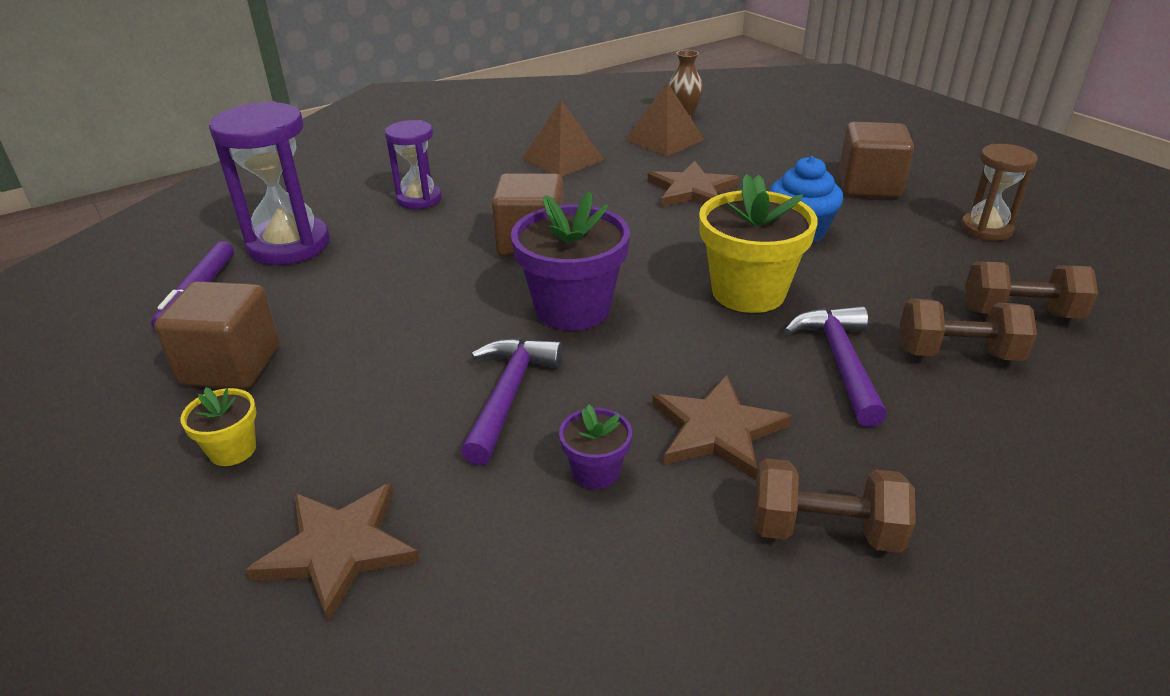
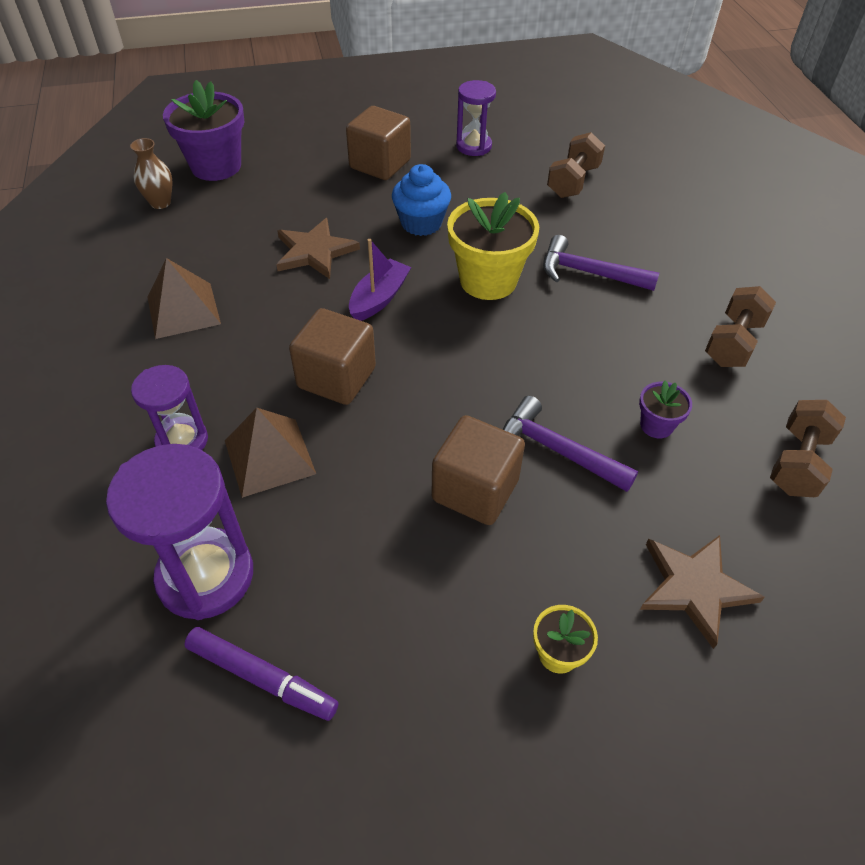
camera: 70 degrees left, 15 degrees up
(231, 366) = (426, 649): brown cube -> brown cube (475, 490)
(572, 309) = (458, 381): purple flower pot -> purple flower pot (216, 166)
(657, 237) = (379, 298): none -> purple boat
(664, 139) = (203, 233): brown pyramid -> brown pyramid (269, 457)
(717, 430) = (635, 354): brown star -> none
(957, 354) = (601, 224): brown dumbbell -> brown dumbbell (797, 463)
(986, 229) = (473, 146): brown hourglass -> purple hourglass

